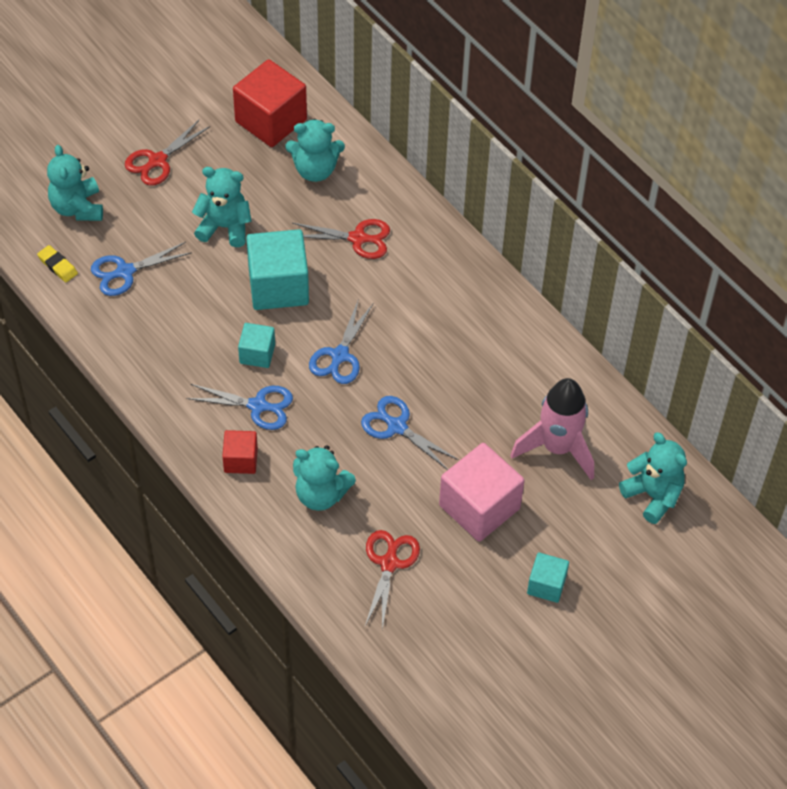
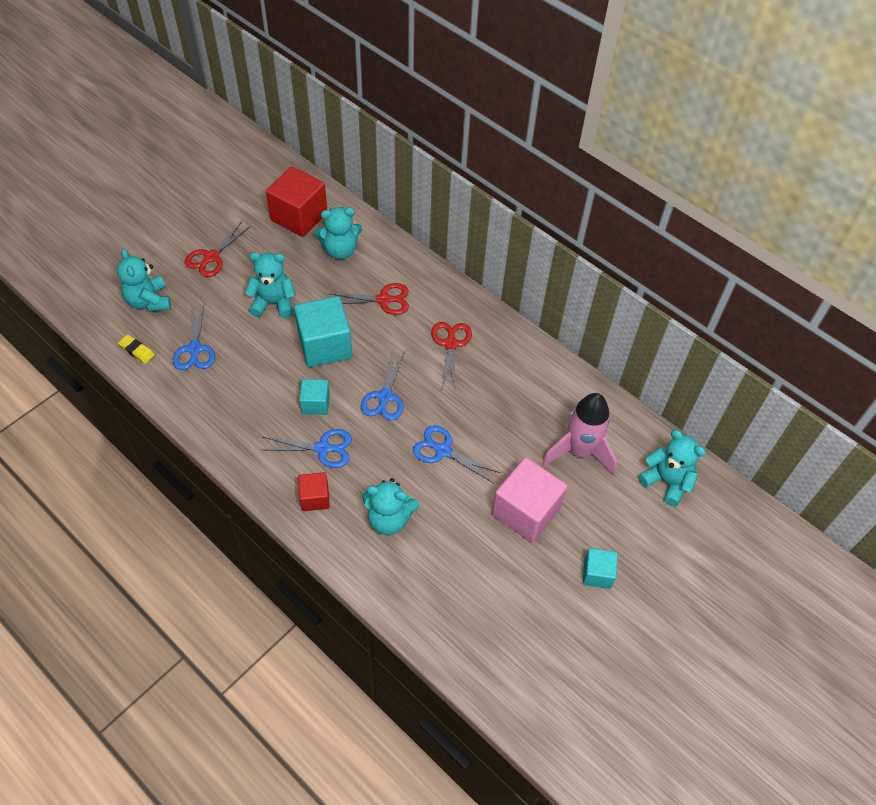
camera: 10 degrees left, 0 degrees up
(125, 272) = (195, 349): blue scissors -> blue scissors turned 60 degrees counterclockwise
(389, 563) = (459, 574): red scissors -> red scissors (450, 344)

